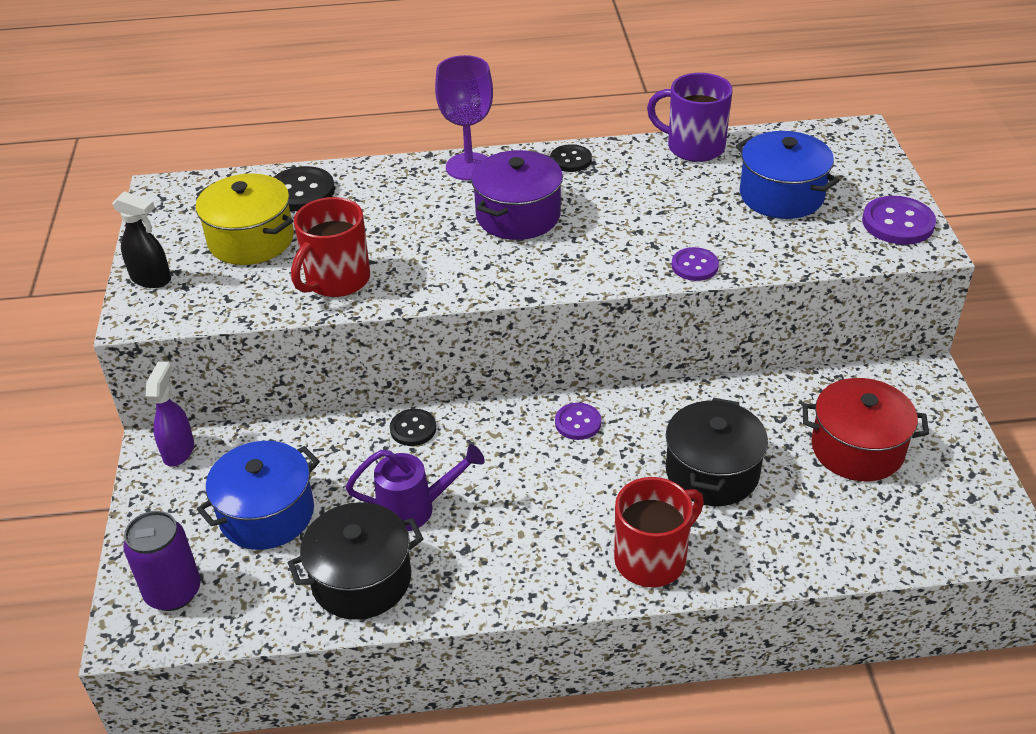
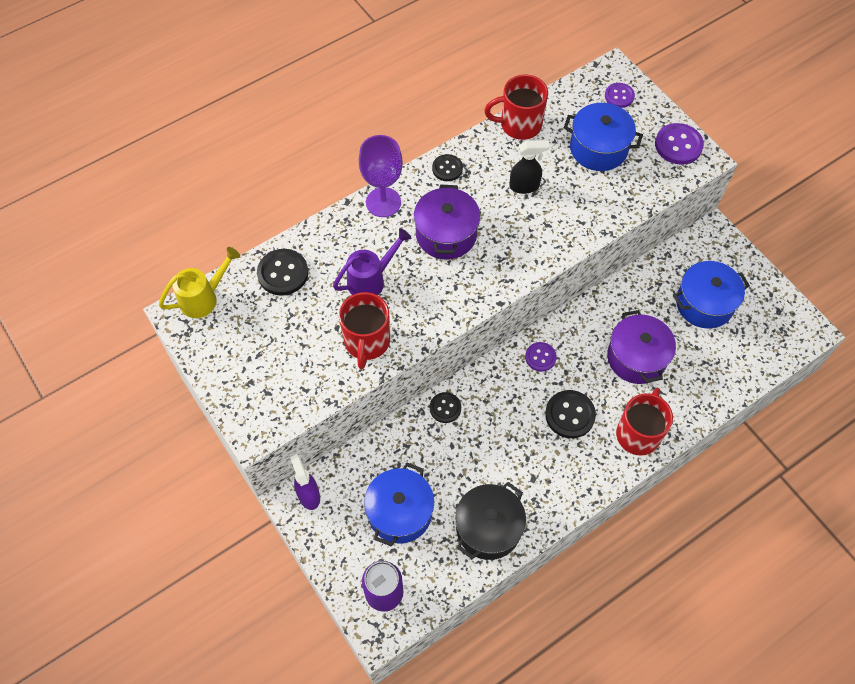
camera: 30 degrees left, 20 degrees up
(151, 279) = (238, 396): black spray bottle -> black spray bottle (524, 186)
(200, 185) = (204, 298): none -> yellow watering can
(251, 240) = (281, 332): yellow pot -> none
(415, 508) = (486, 465): purple watering can -> purple watering can (371, 280)
(570, 499) = (570, 415): none -> black button
(693, 147) = (519, 125): purple mug -> red mug
(694, 266) = (582, 232): purple button -> purple button (619, 96)
(712, 472) = (636, 358): black pot -> purple pot
(857, 448) = (704, 304): red pot -> blue pot

